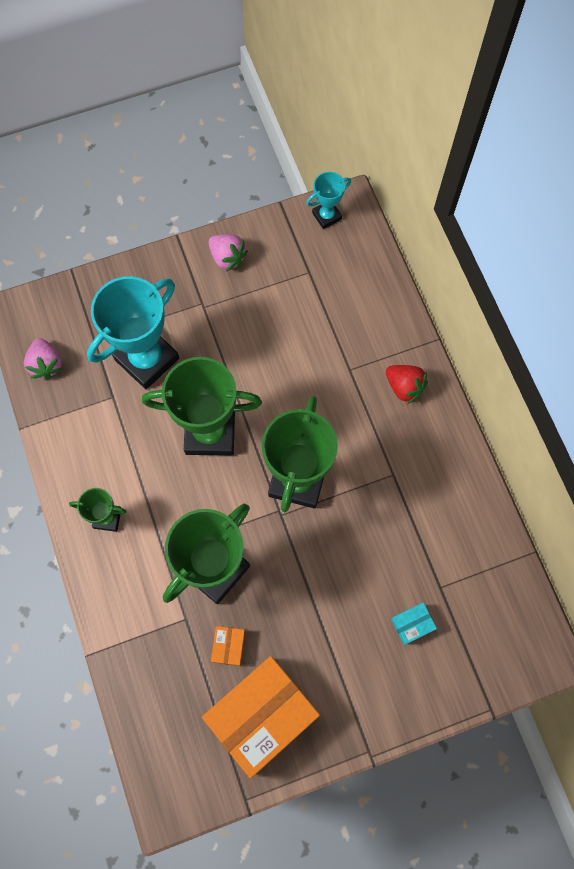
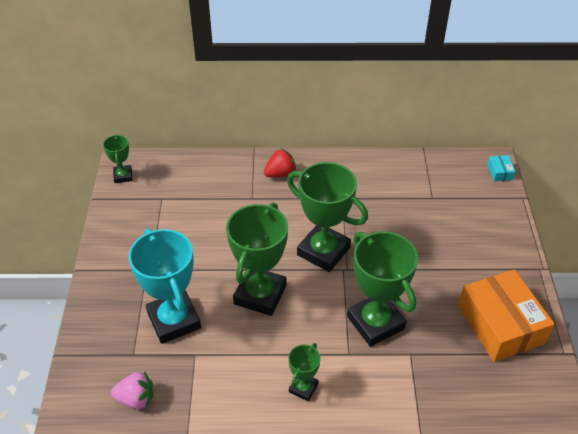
camera: 70 degrees left, 25 degrees down
(227, 258) = (118, 242): pink strawberry -> none
(229, 646) = (441, 331): orange box -> none
(326, 216) = (123, 176): turquoise trophy -> green trophy
(412, 624) = (454, 219): turquoise box -> turquoise box (500, 172)

